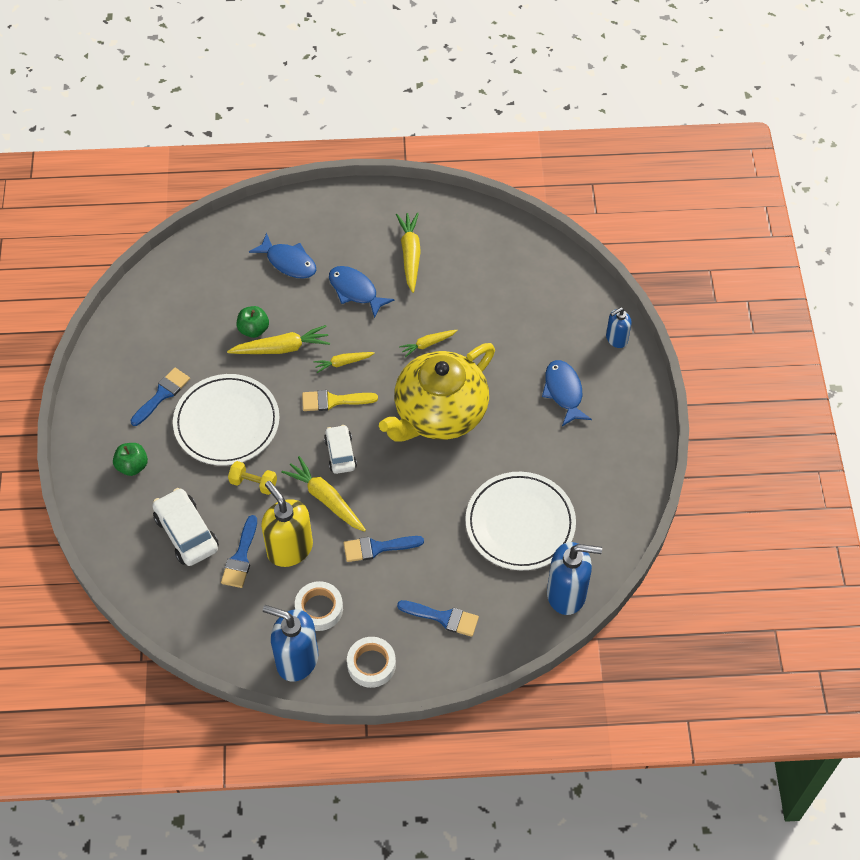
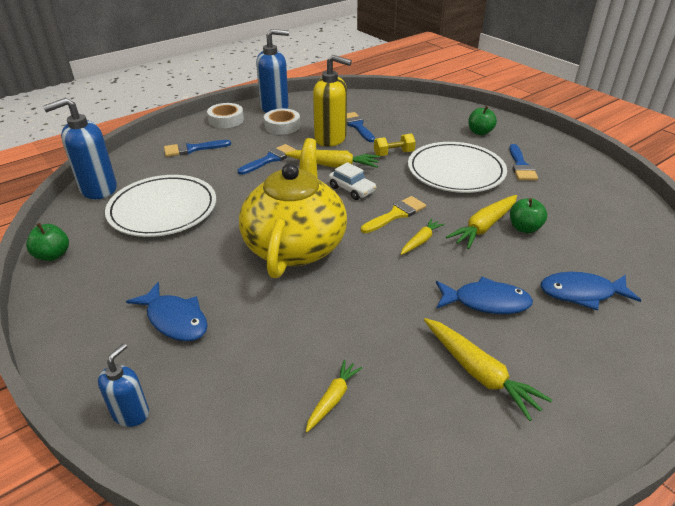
camera: 145 degrees right, 20 degrees down
(186, 533) = (403, 122): white car -> none
(427, 344) = (360, 292): yellow carrot -> yellow carrot (333, 399)
(630, 512) = (53, 255): none -> green apple

